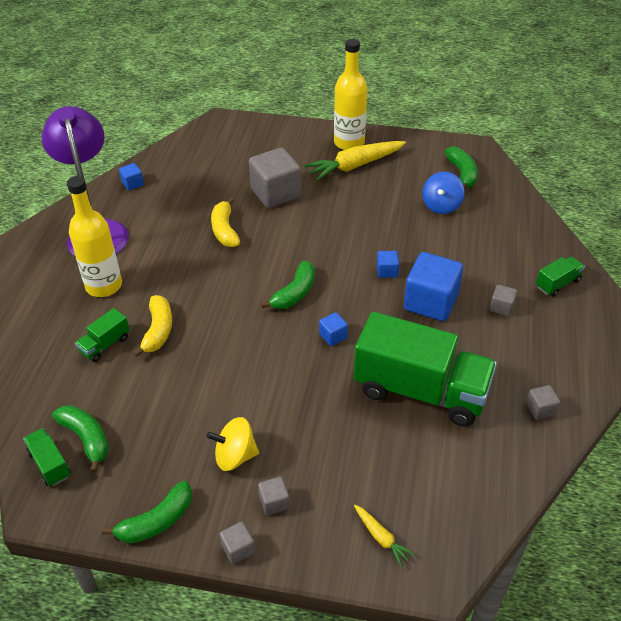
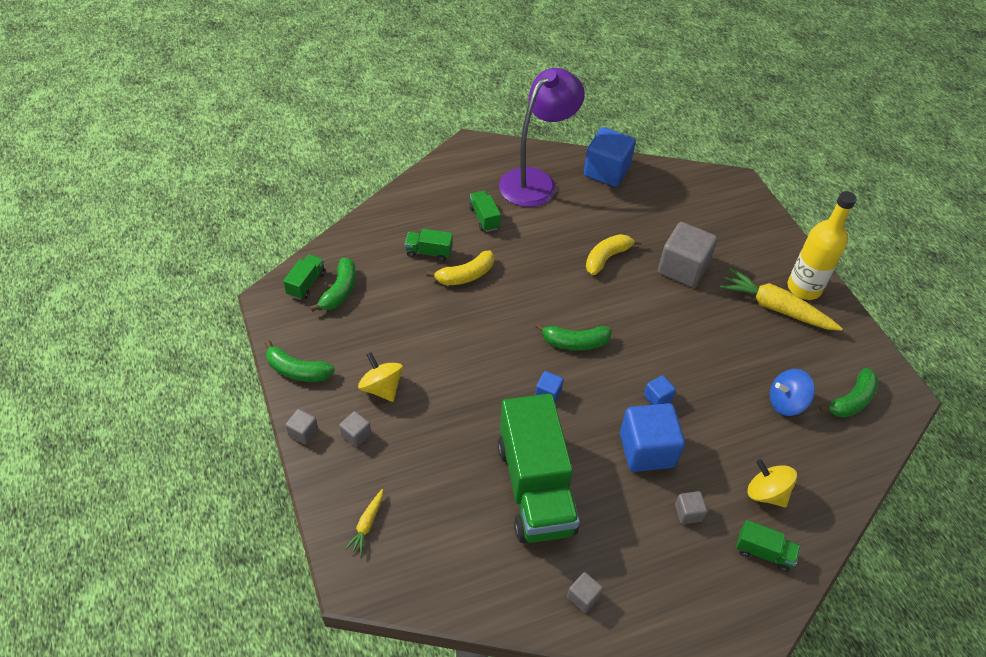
camera: 55 degrees right, 5 degrees up
(104, 286) = (484, 218): yellow bottle -> green truck
(133, 183) = (606, 171): blue cube -> blue cube, size x2.17
(510, 256) = (766, 493): none -> yellow spinning top

